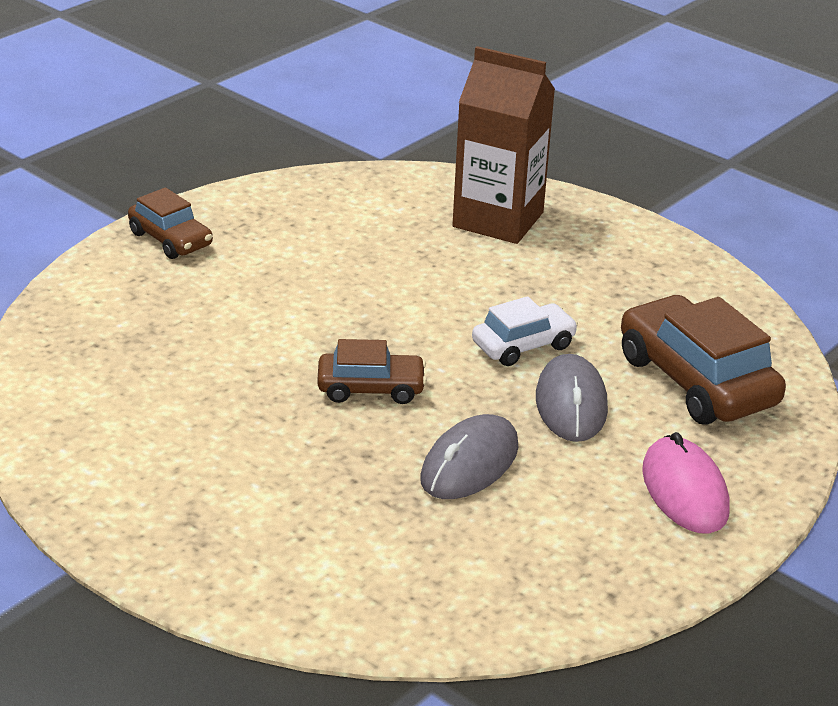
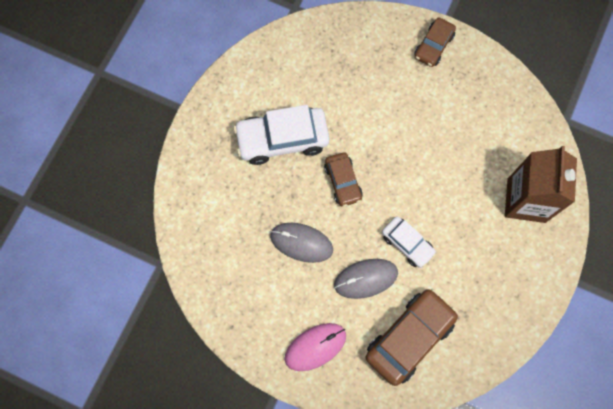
camera: 75 degrees right, 40 degrees up
(241, 441) = (282, 139): none -> white car

